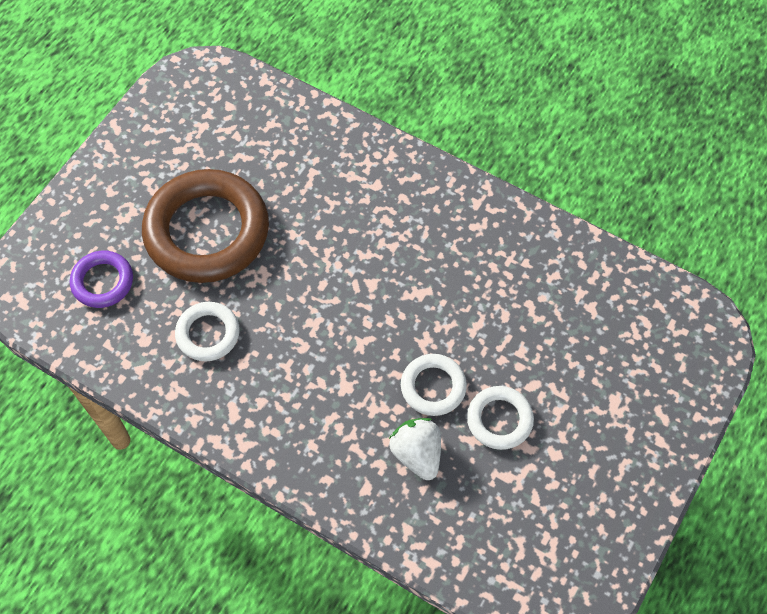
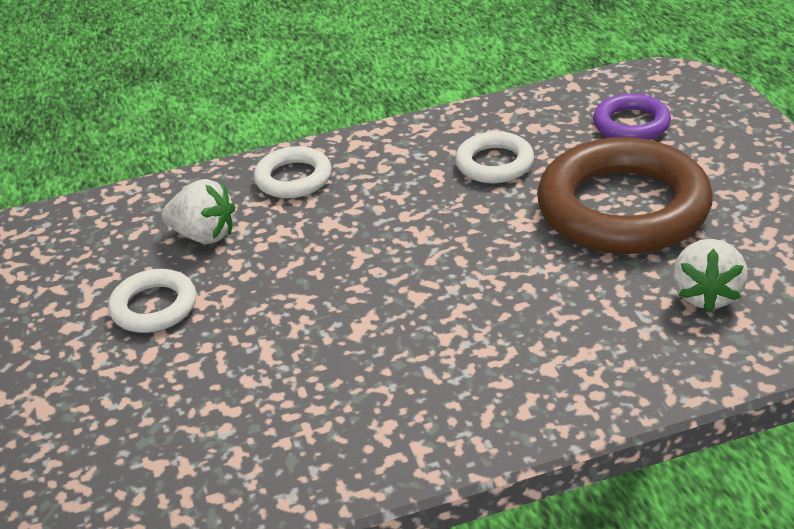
camera: 135 degrees right, 25 degrees down
(261, 149) = (706, 295): none -> white strawberry
(433, 387) = (248, 279): white ring -> white ring (293, 178)

